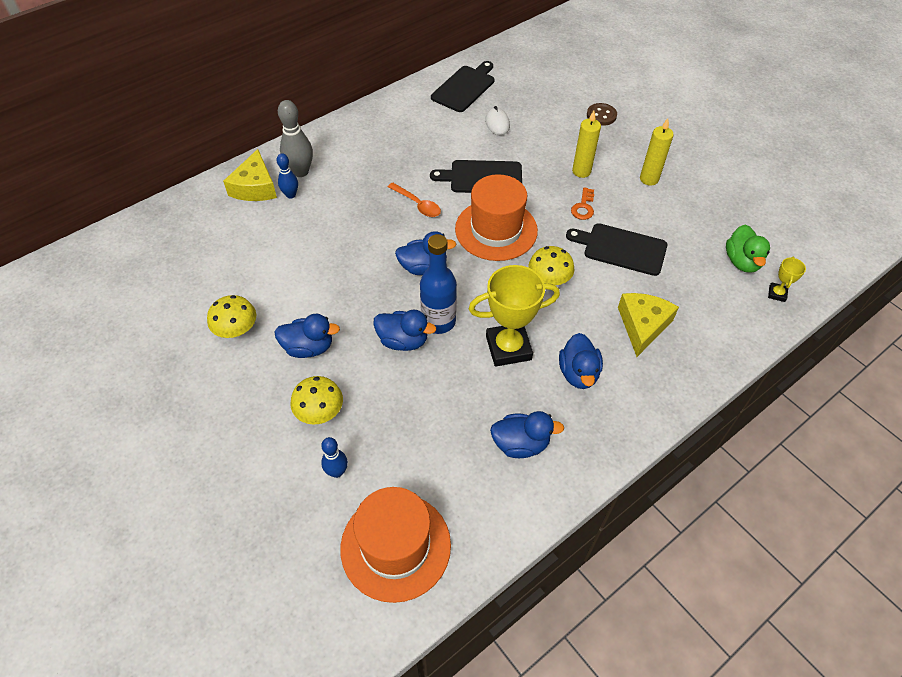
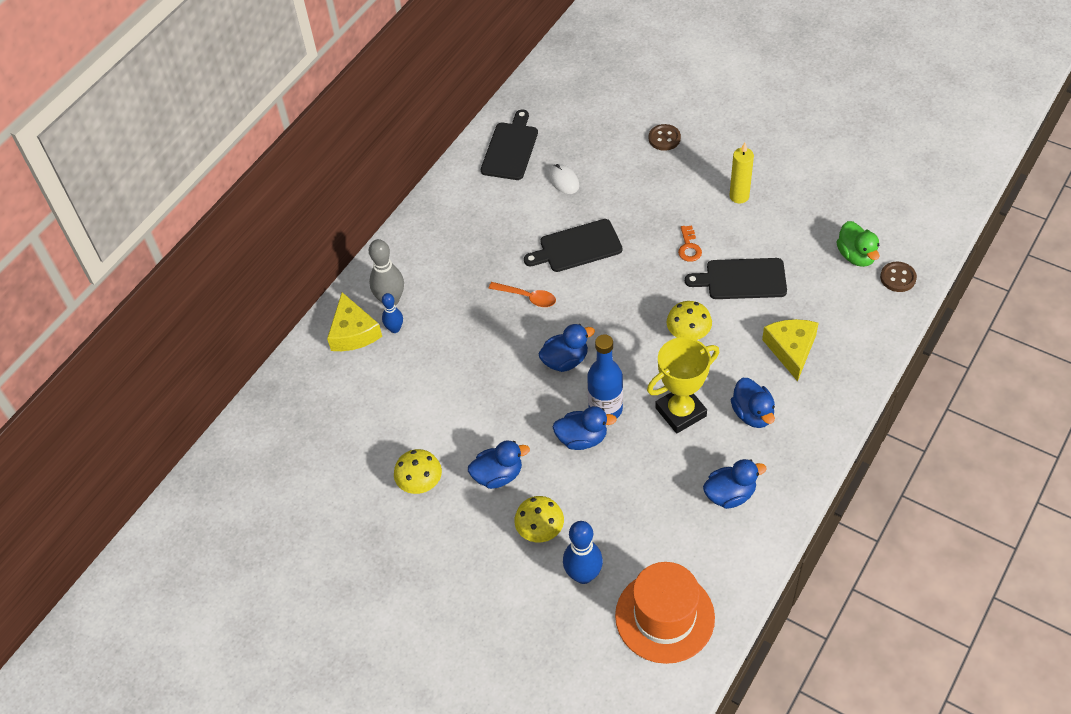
camera: 15 degrees left, 0 degrees up
(337, 472) = (583, 575): blue bowling pin -> blue bowling pin, size x1.65
(496, 230) = (616, 299): orange hat -> none
(581, 171) = (671, 209): yellow candle -> none
(777, 294) = (898, 278): yellow trophy -> brown button

